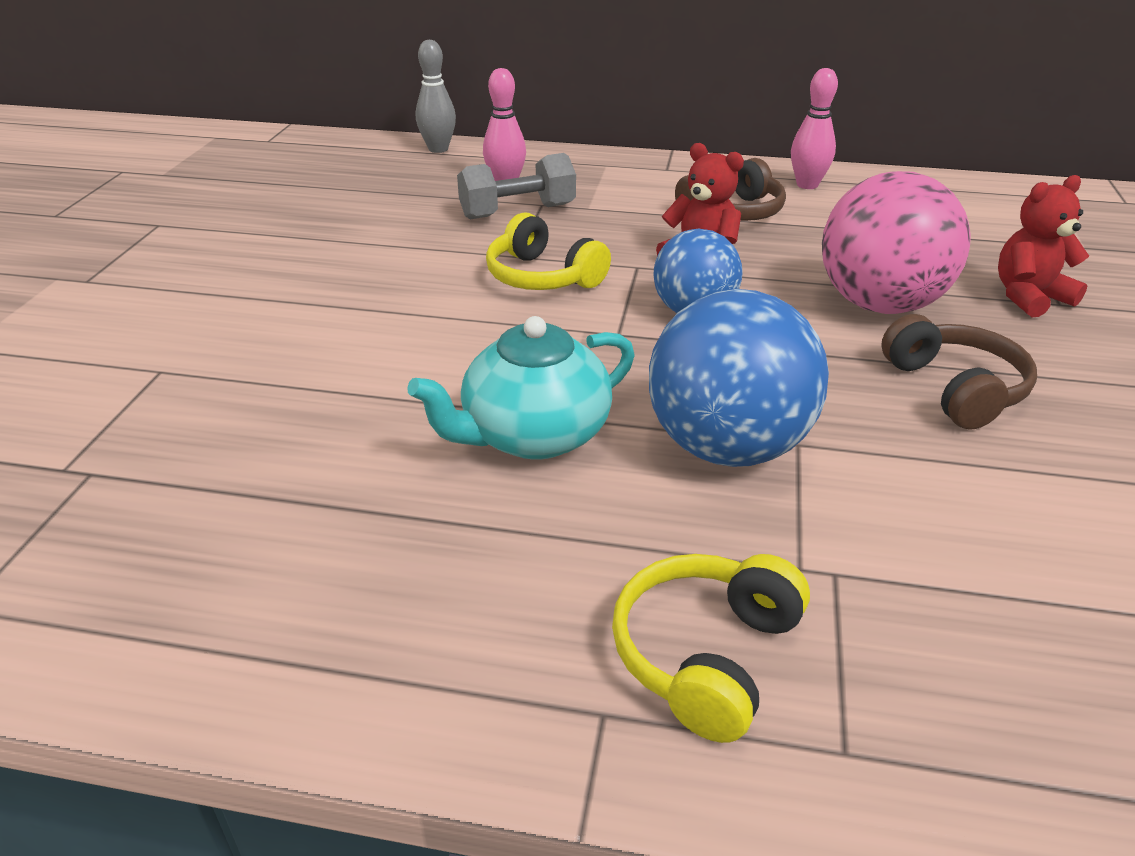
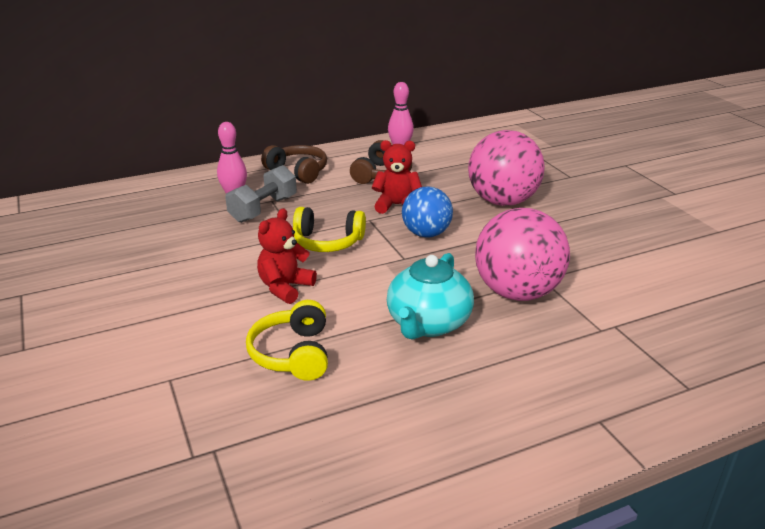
camera: 35 degrees left, 5 degrees down
(438, 149) = (158, 184): grey bowling pin -> none
(705, 655) = (608, 380): yellow headphones -> yellow headphones (293, 354)
(727, 447) = (517, 292): blue ball -> pink ball
(955, 389) = (573, 230): brown headphones -> brown headphones (298, 172)
(1029, 297) = (556, 177): red teddy bear -> red teddy bear (285, 288)

